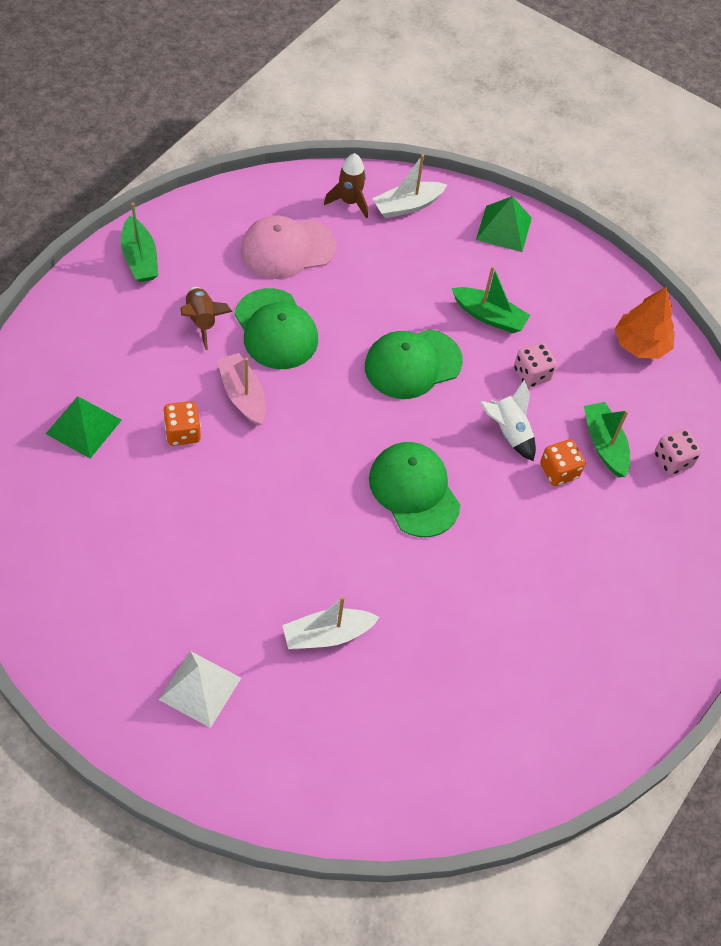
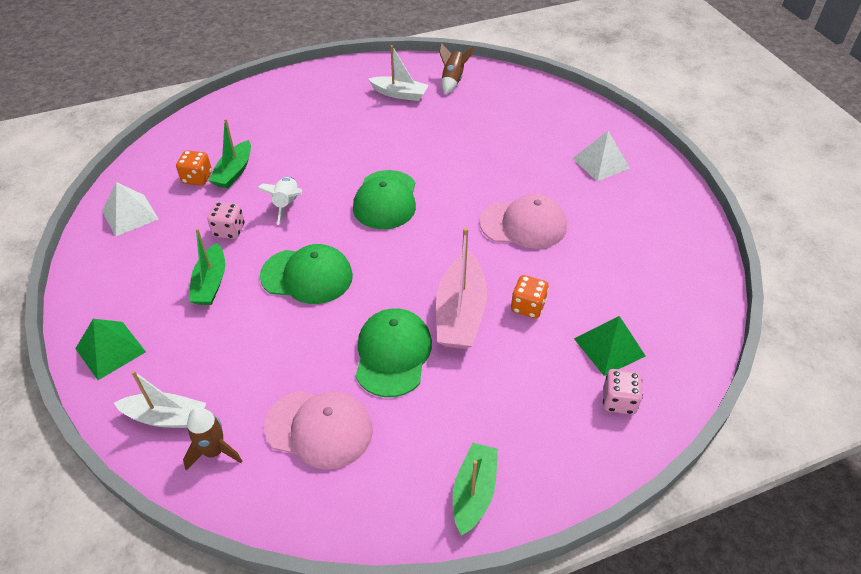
camera: 140 degrees left, 10 degrees down
(202, 321) = (453, 393): brown rocket -> brown rocket (453, 80)
(242, 395) = (460, 313): pink boat -> pink boat, size x1.50
(243, 534) = (523, 224): none -> pink cap
(327, 635) = (505, 156): white boat -> white boat (400, 94)
(489, 316) = (211, 283): green boat -> green boat turned 150 degrees counterclockwise
(559, 471) = (280, 171): orange dice -> orange dice (197, 178)
(640, 344) = (130, 215): orange tree -> white pyramid
(672, 460) = (204, 147): pink dice -> pink dice (619, 401)

